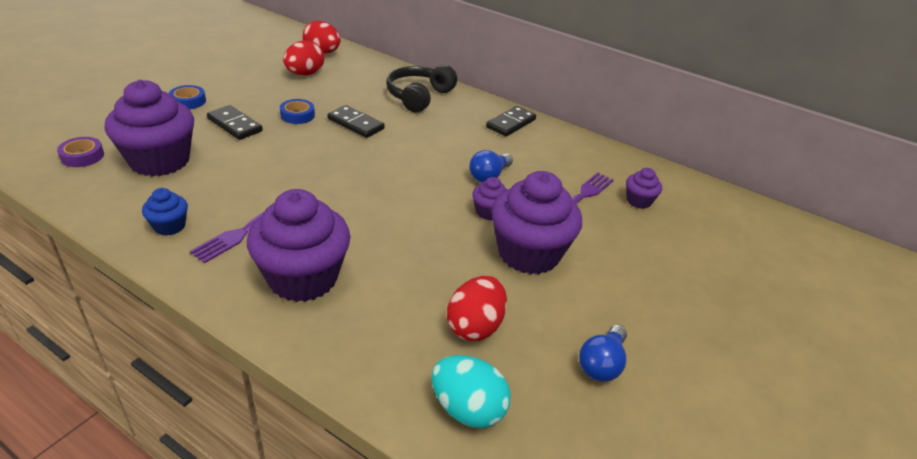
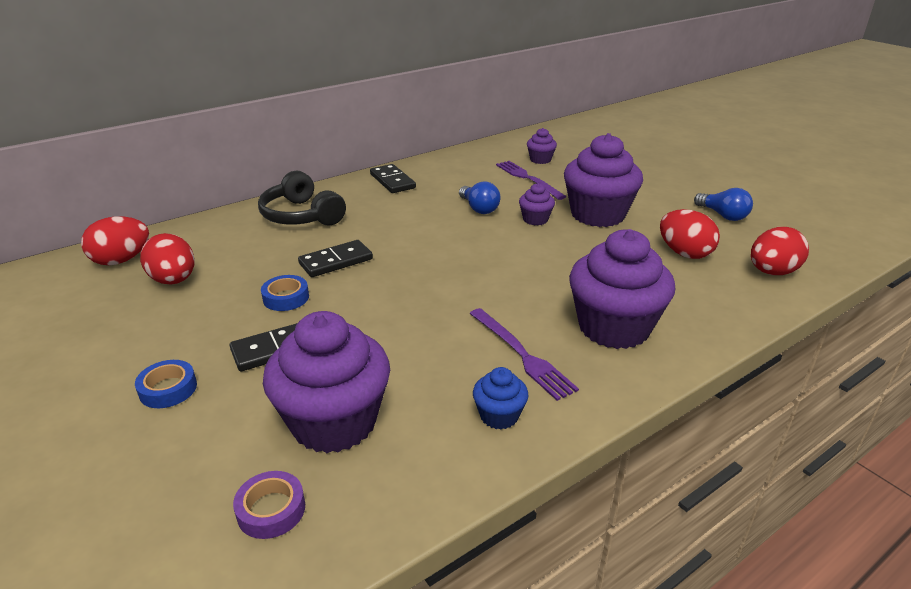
camera: 65 degrees left, 5 degrees down
(467, 409) = (772, 272): turquoise egg -> red egg

